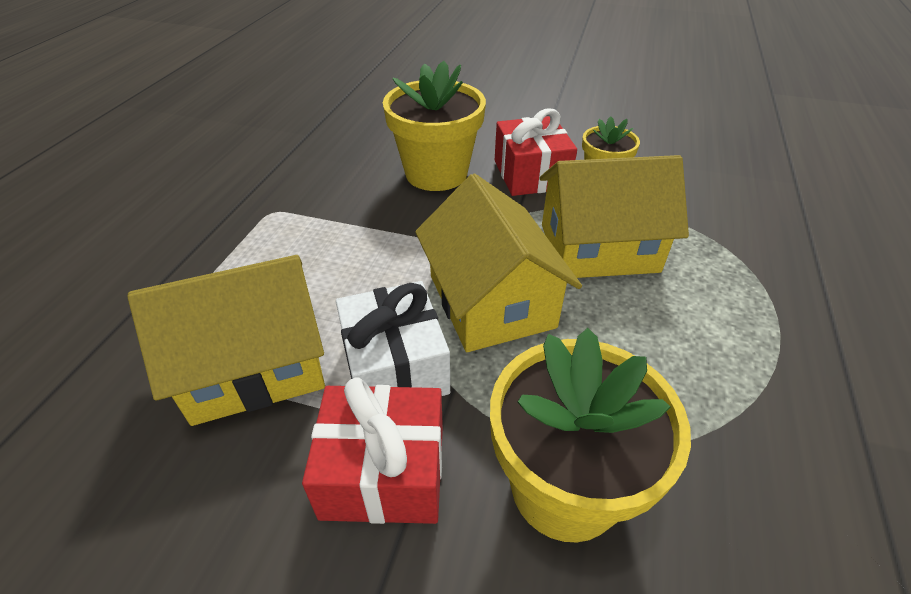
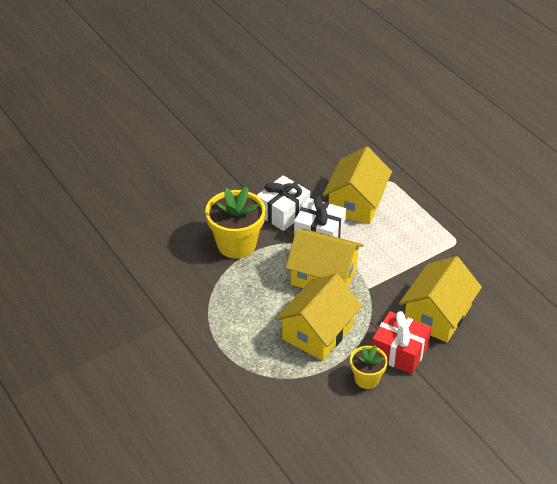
camera: 130 degrees right, 0 degrees up
(383, 472) = (283, 212): red gift -> white gift
(436, 173) = (437, 315): yellow flower pot -> yellow house

